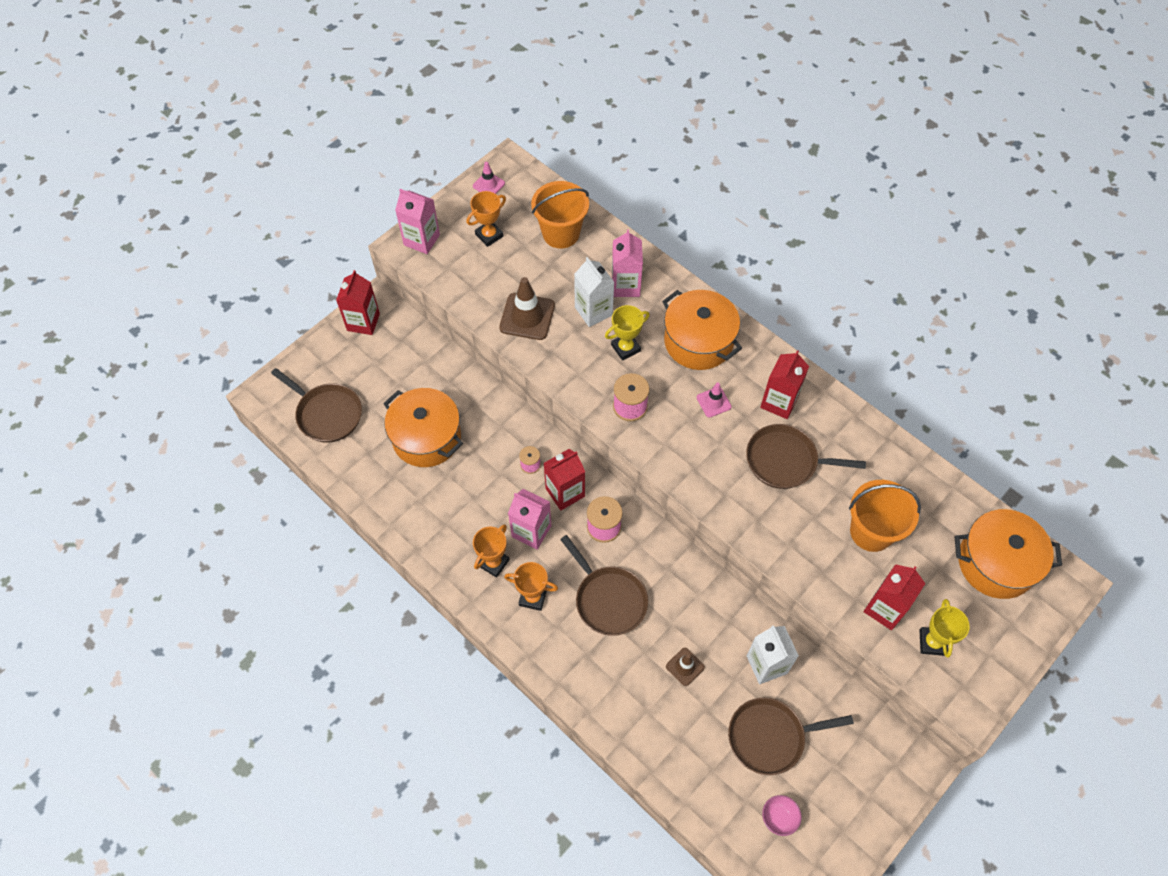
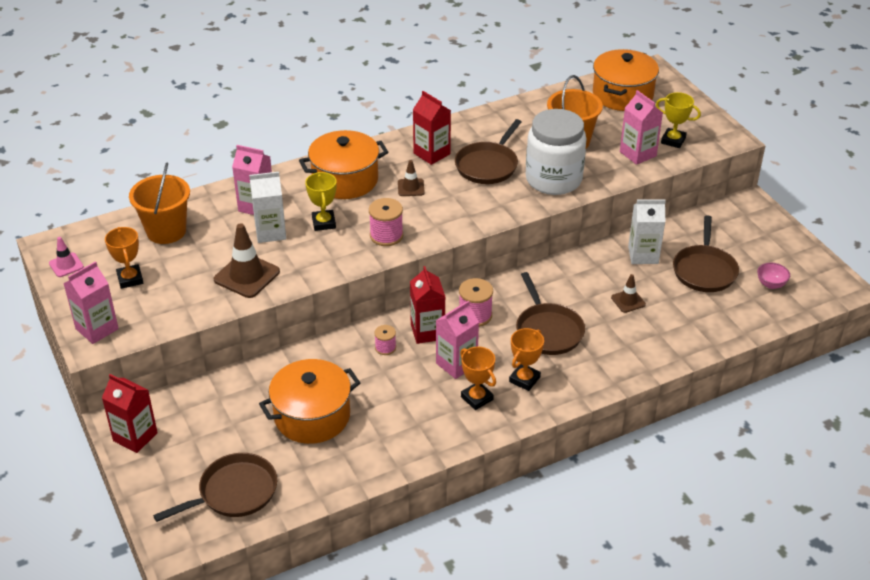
camera: 70 degrees left, 20 degrees down
(608, 600) = (548, 331): brown pan -> brown pan turned 90 degrees clockwise
(713, 402) = (411, 188): pink traffic cone -> brown traffic cone
(792, 532) = (553, 179): none -> white jar
(885, 608) = (638, 154): red carton -> pink carton

